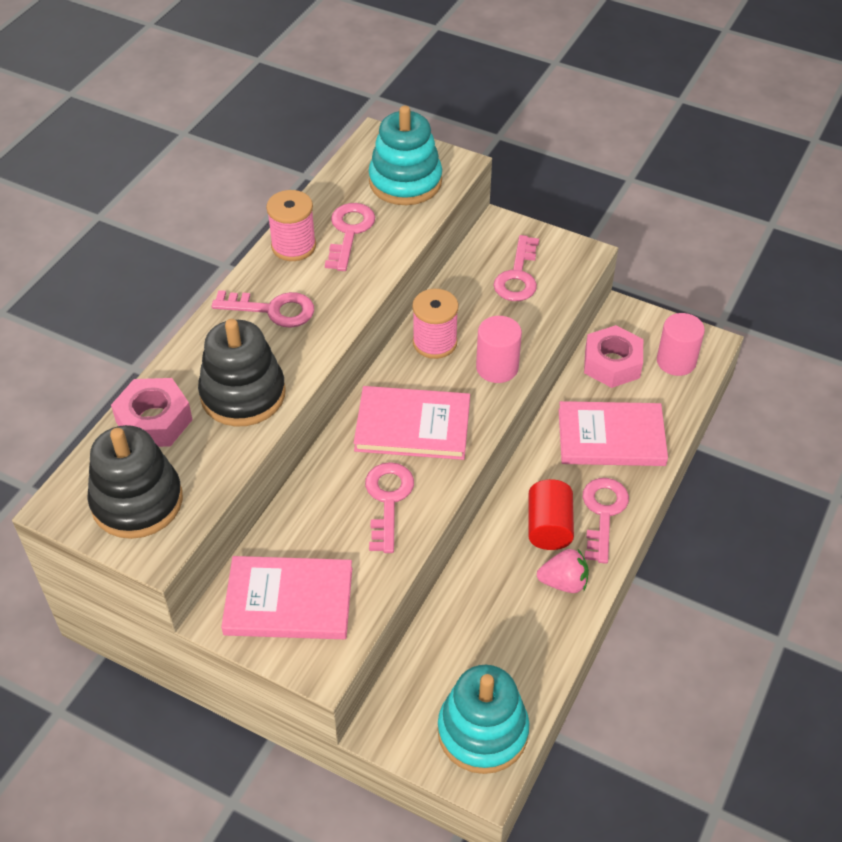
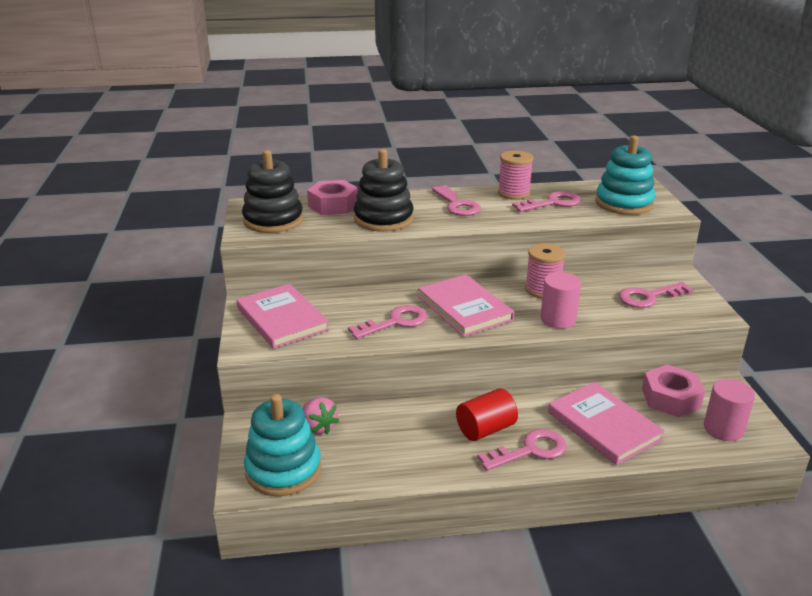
camera: 55 degrees right, 20 degrees down
(563, 582) = (446, 456): pink strawberry -> pink strawberry (318, 427)

